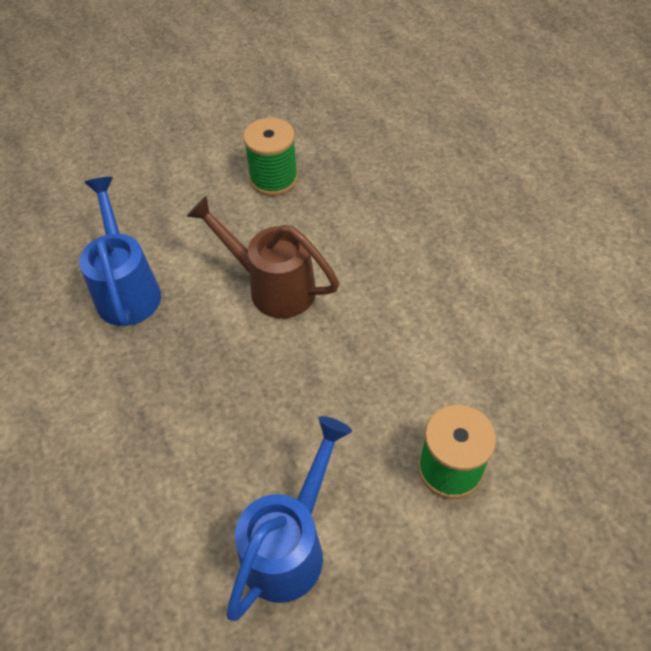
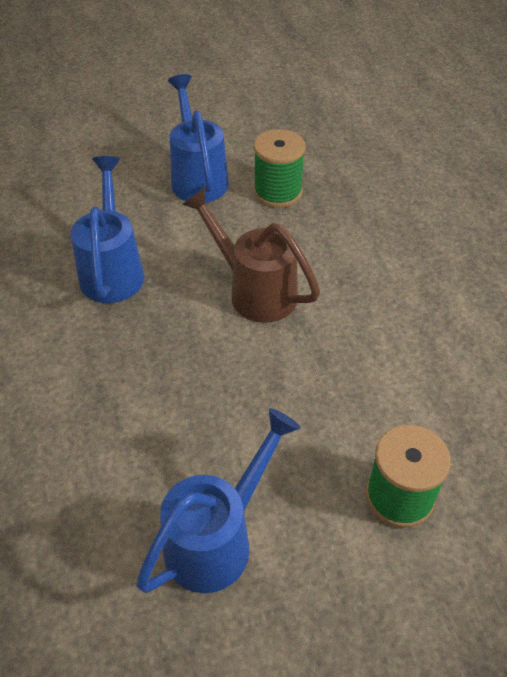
camera: 10 degrees right, 5 degrees down
(191, 175) = (197, 177): none -> blue watering can

